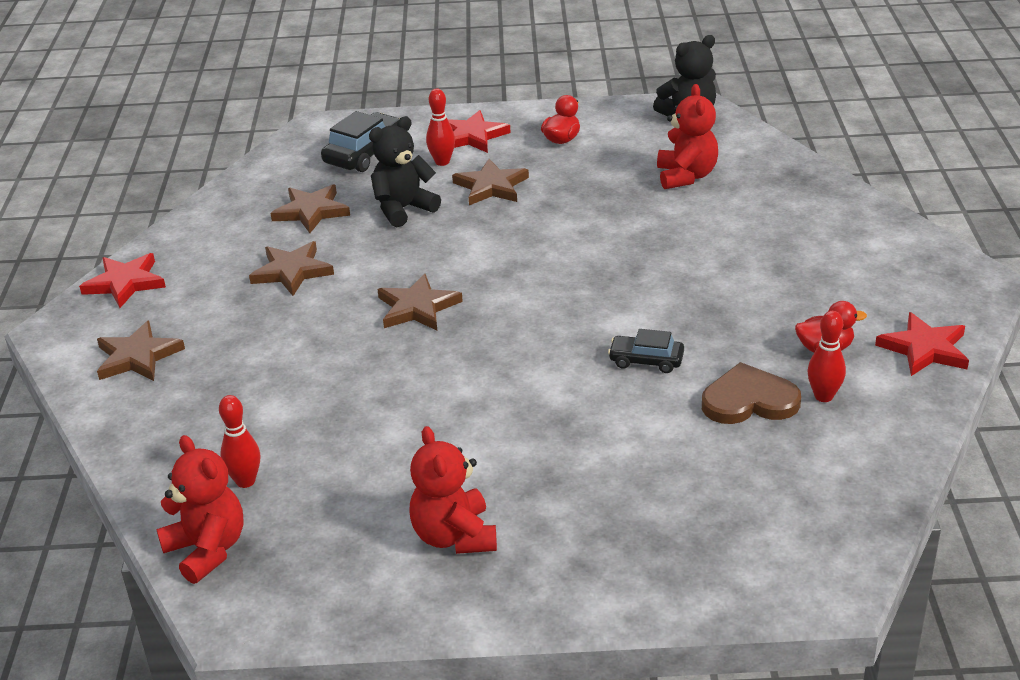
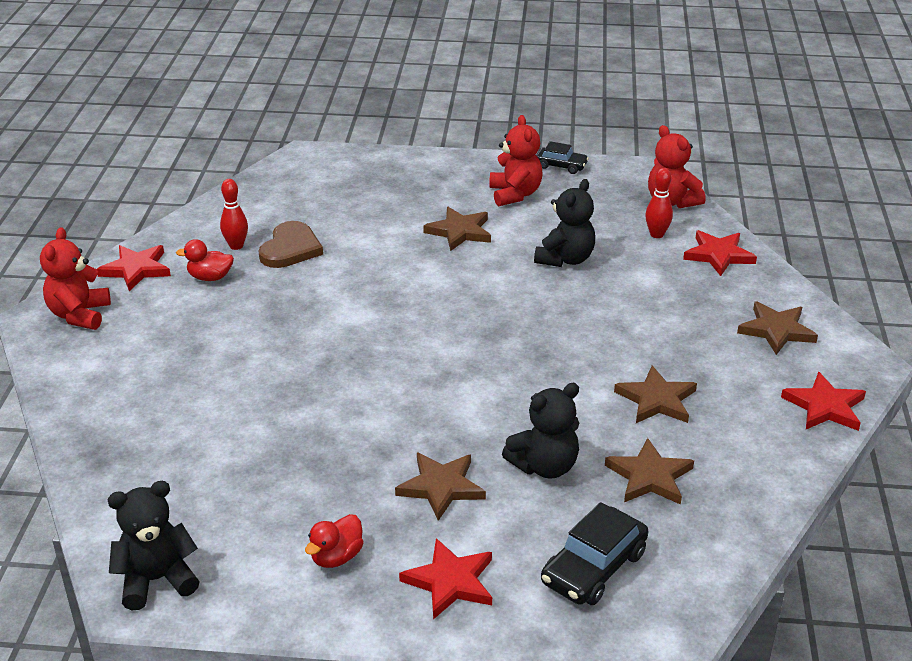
camera: 175 degrees left, 0 degrees up
(168, 455) = (718, 255): none -> red star
(378, 425) = (565, 259): none -> black teddy bear
(417, 307) = (532, 348): brown star -> brown star (459, 231)
(442, 162) = (494, 537): red bowling pin -> none
(646, 360) = (351, 283): black car -> black car (561, 166)
(686, 176) = (217, 472): red teddy bear -> red teddy bear (79, 315)
(749, 400) = (290, 248): brown heart -> brown heart turned 75 degrees counterclockwise

